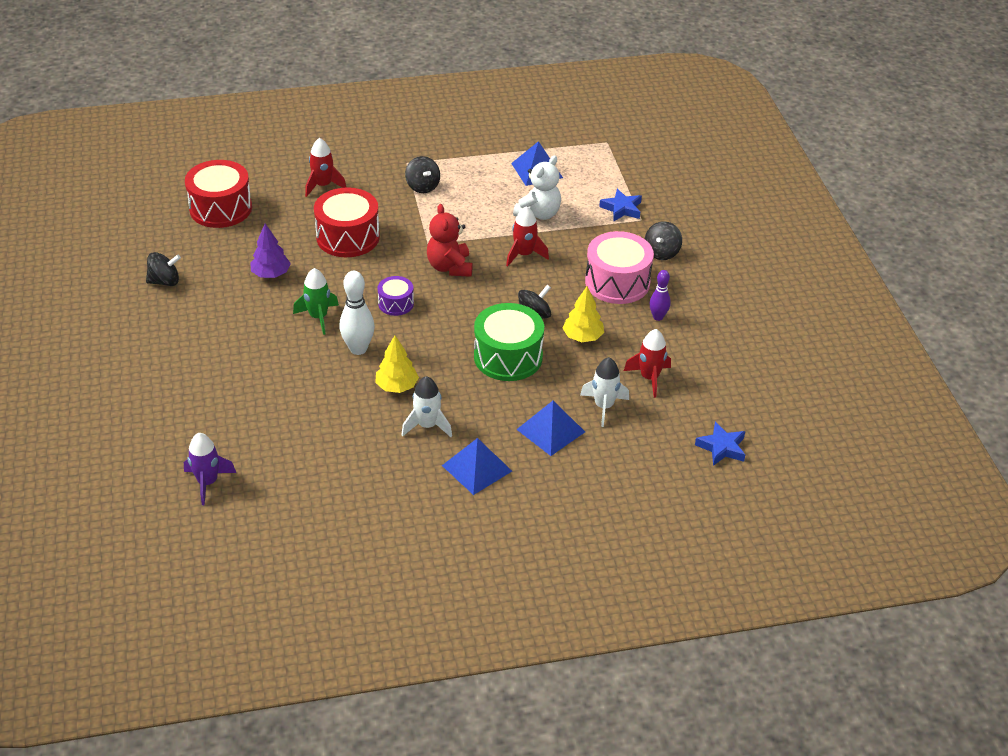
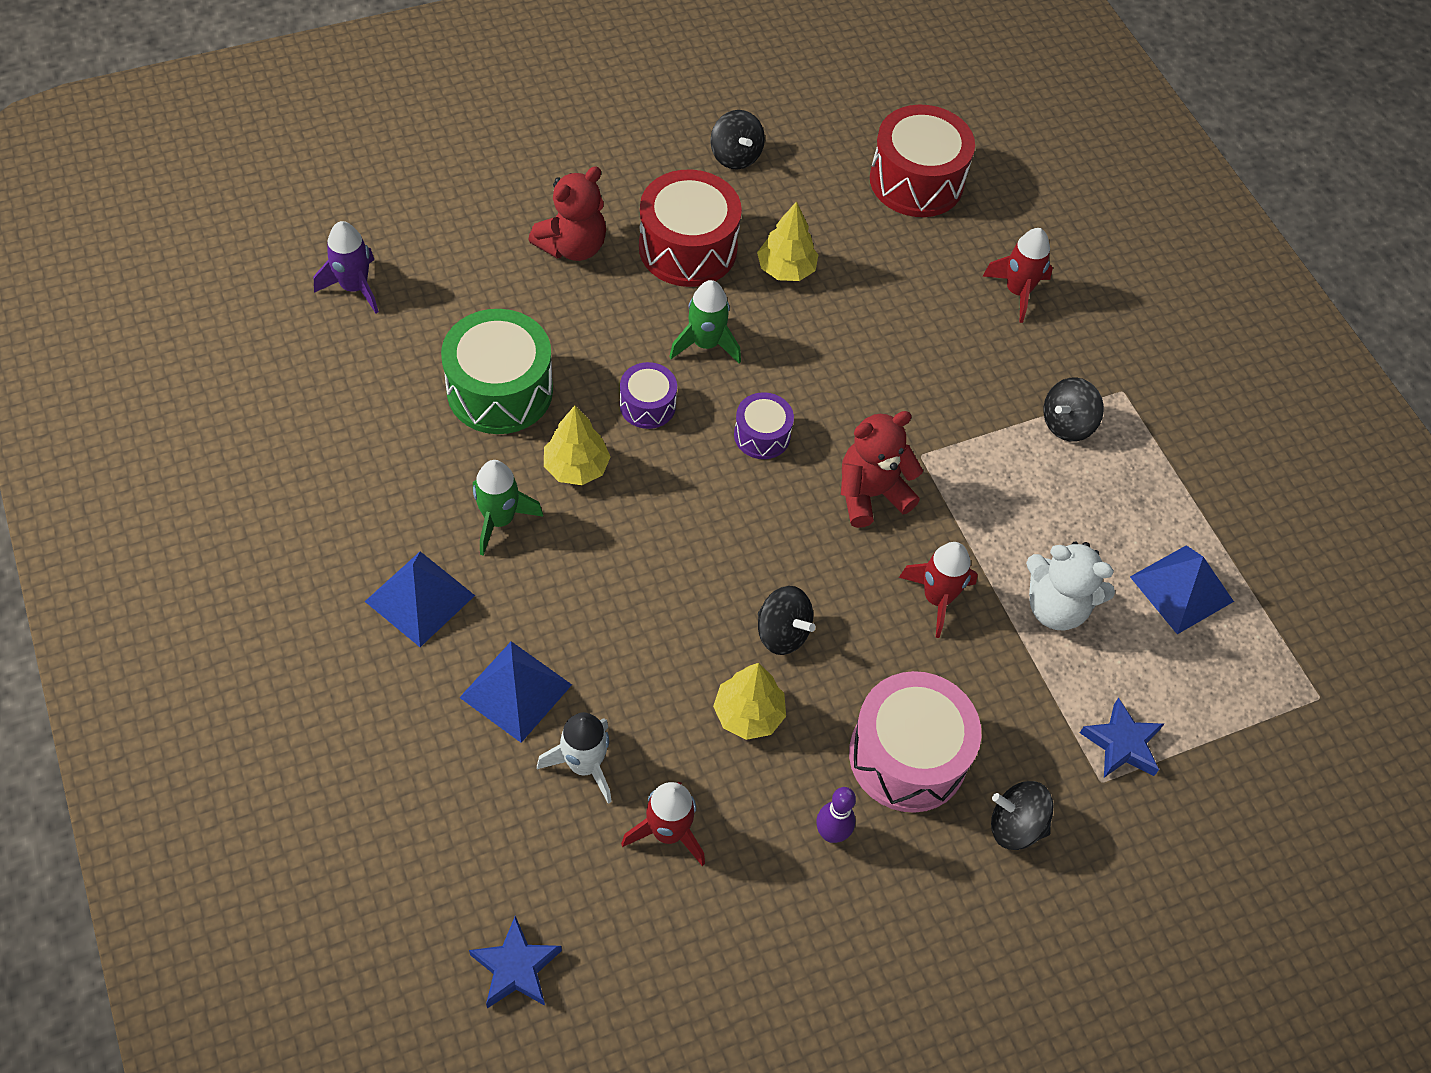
camera: 75 degrees right, 15 degrees up
(213, 367) = (573, 246): none -> red teddy bear
(271, 274) = (786, 269): purple tree -> yellow tree
(348, 237) = (901, 346): red drum -> red drum (688, 248)
(358, 349) = (647, 405): white bowling pin -> purple drum
(427, 425) = (499, 520): white rocket -> green rocket
(508, 357) = (674, 607): green drum -> green drum (500, 390)

